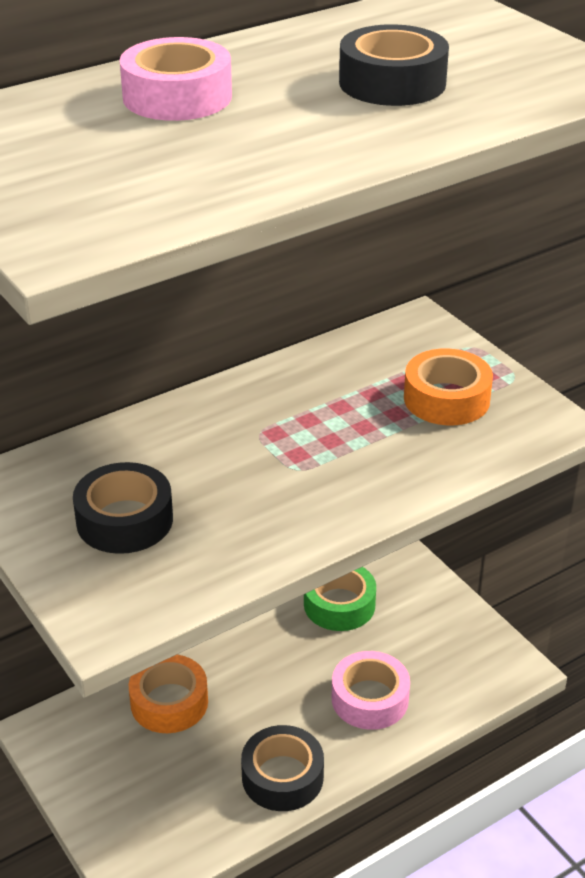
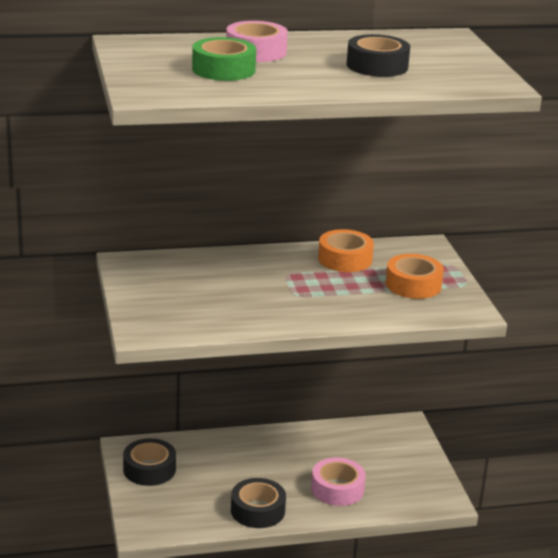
camera: 20 degrees right, 10 degrees down
(124, 520) = (183, 293): black tape -> black tape (149, 469)
(169, 702) = (210, 456): orange tape -> orange tape (345, 259)
(339, 604) = (349, 437): green tape -> green tape (223, 69)

